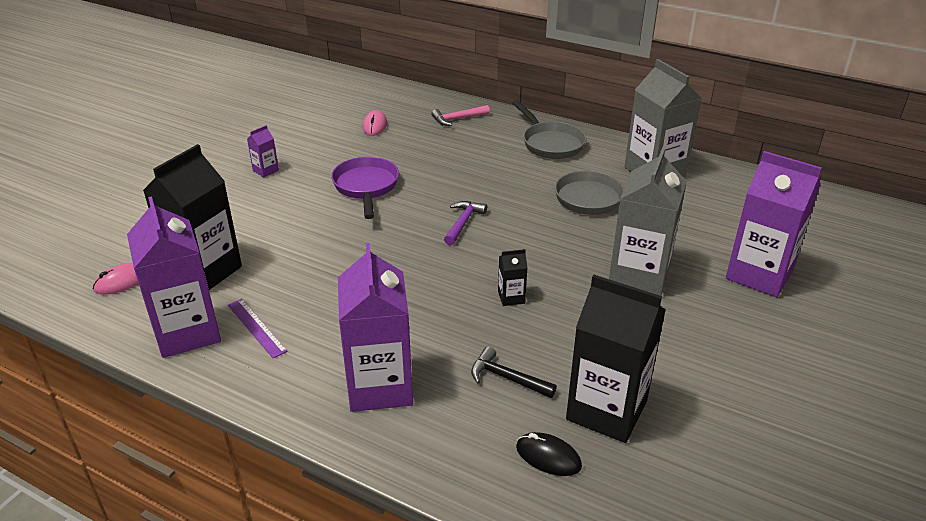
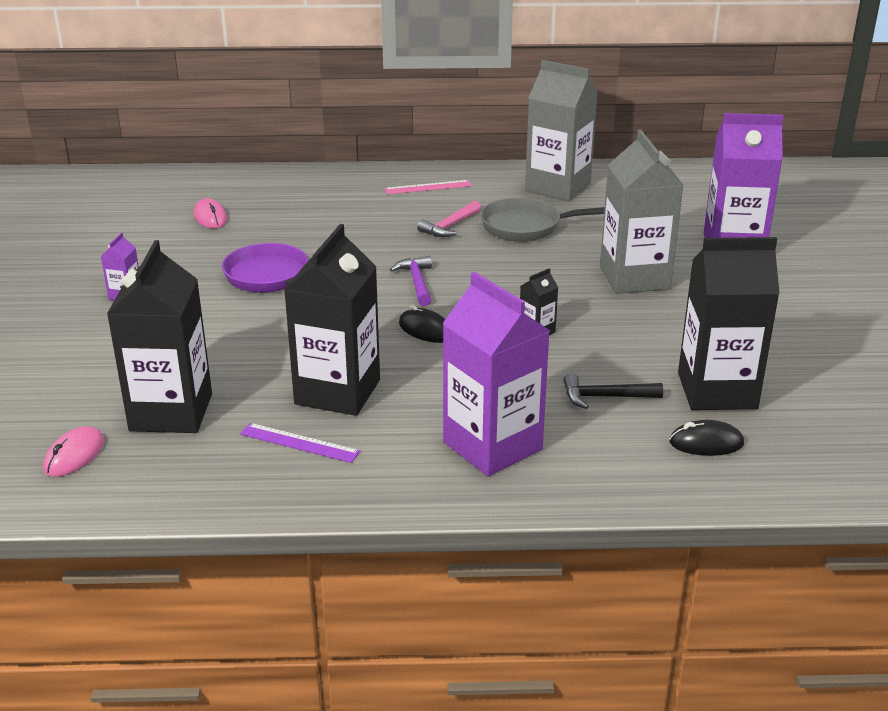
camera: 30 degrees left, 5 degrees down
(187, 332) = (222, 474): purple carton -> none
(320, 296) = (337, 392): none -> black carton
(430, 266) = (425, 330): none -> black mouse
(458, 119) = (301, 188): pink hammer -> pink hammer (450, 226)
(550, 143) = (428, 187): grey pan -> pink ruler

